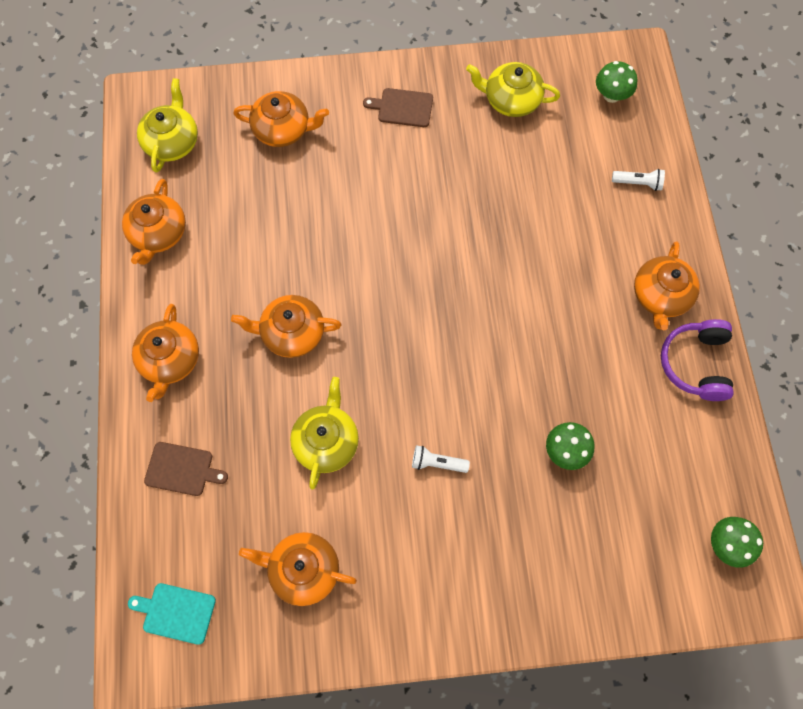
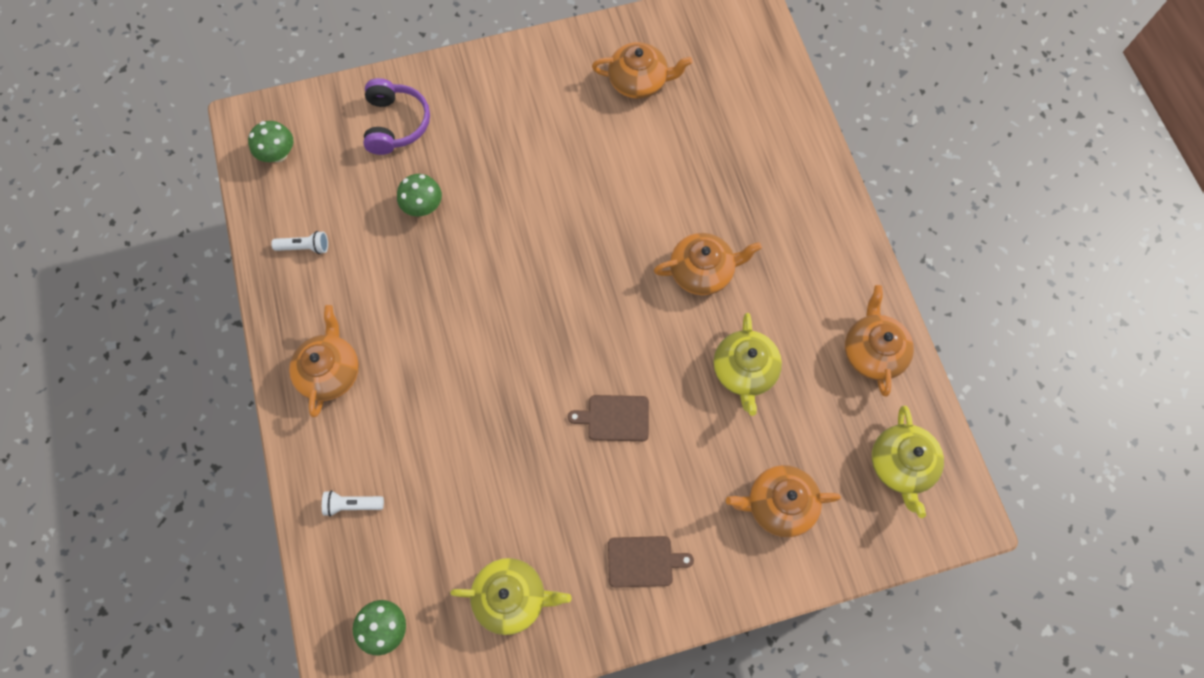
camera: 170 degrees right, 0 degrees up
(170, 360) = (811, 227): orange teapot -> none
(176, 612) = (733, 38): turquoise cutting board -> none
(182, 469) = (765, 138): brown cutting board -> brown cutting board (615, 418)
(326, 441) = (644, 180): yellow teapot -> yellow teapot (744, 371)
(437, 463) = (540, 178): white flashlight -> white flashlight (305, 247)
(695, 364) = (297, 306): purple headphones -> purple headphones (396, 124)

